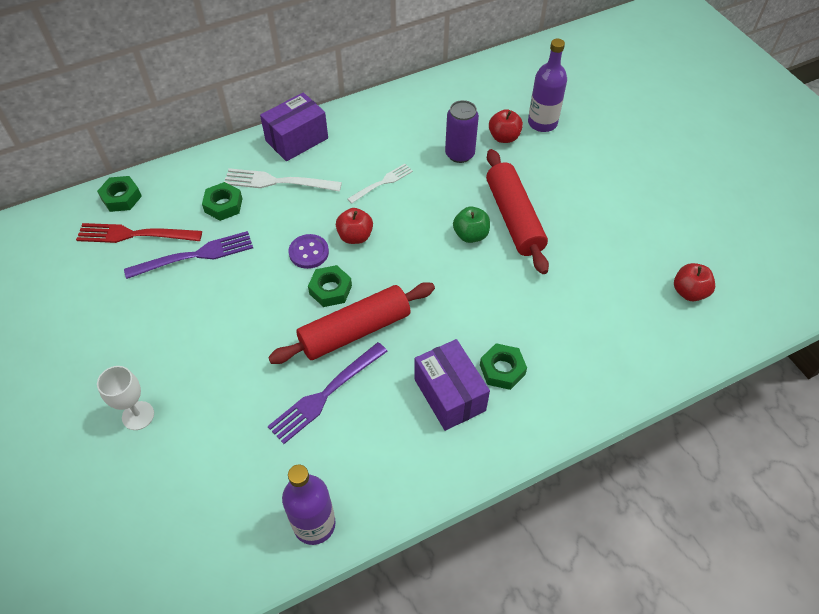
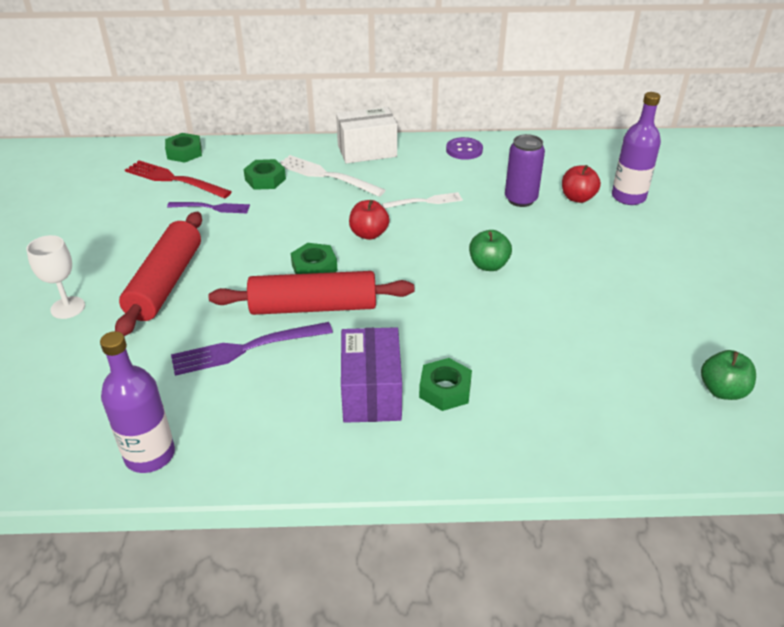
camera: 25 degrees right, 15 degrees down
(195, 255) = (212, 207): purple fork -> purple fork, size x0.64
(297, 139) = (367, 151): purple box -> white box
(309, 252) = (315, 234): purple button -> purple button (464, 150)
(514, 218) = (546, 264): red rolling pin -> red rolling pin (165, 283)
(689, 292) = (722, 390): red apple -> green apple

